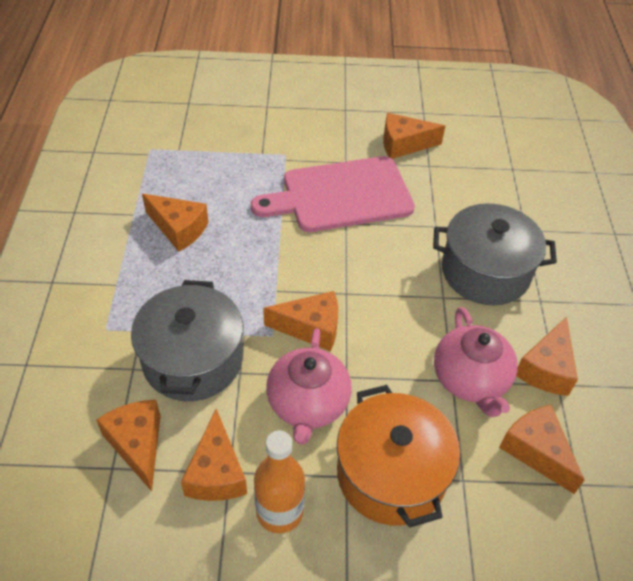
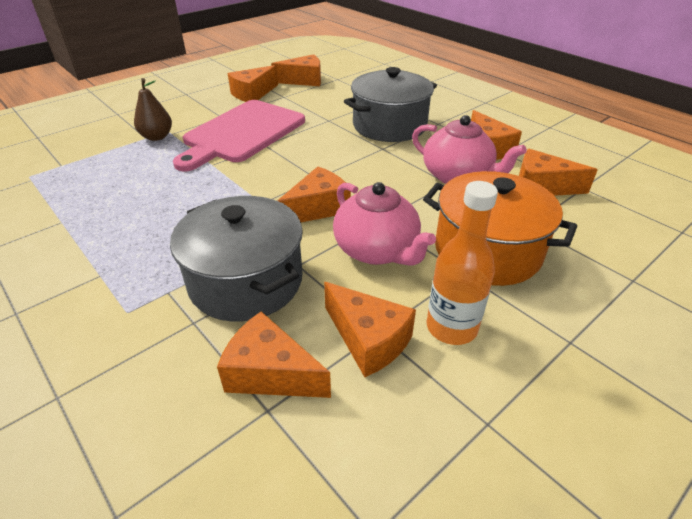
camera: 40 degrees left, 10 degrees down
(179, 229) = (122, 209): orange cheese -> orange cheese (304, 80)
(270, 157) = (157, 137): none -> brown pear

